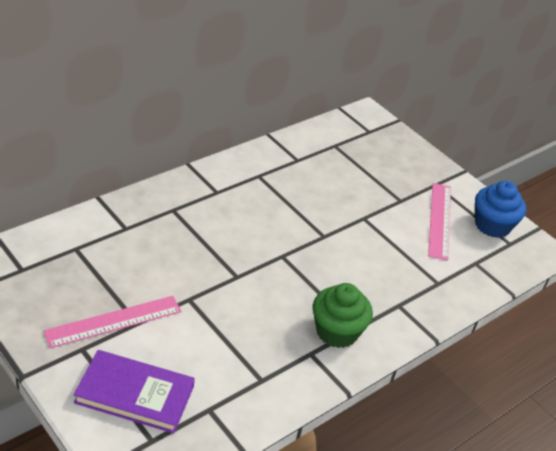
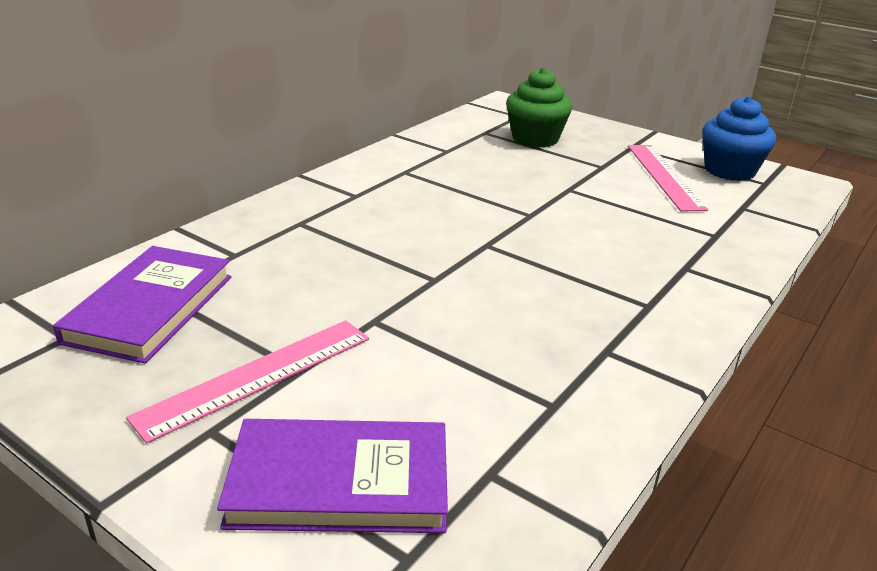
camera: 10 degrees left, 10 degrees down
(69, 260) = (150, 308): none -> purple book
(337, 332) = (625, 315): green cupcake -> green cupcake (535, 139)

